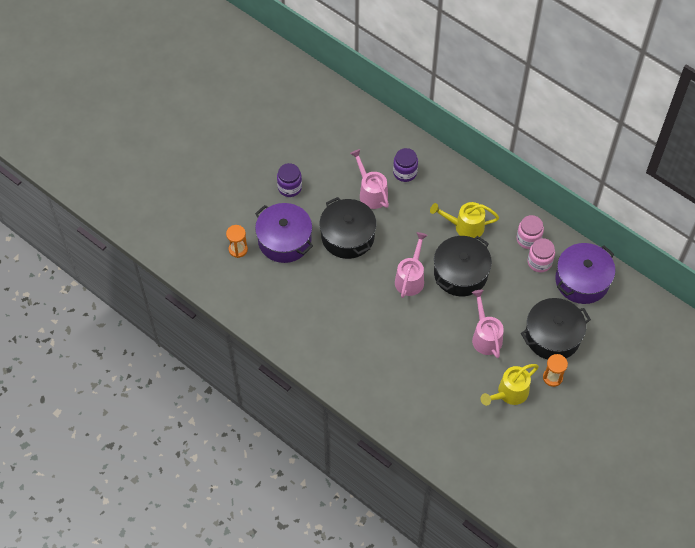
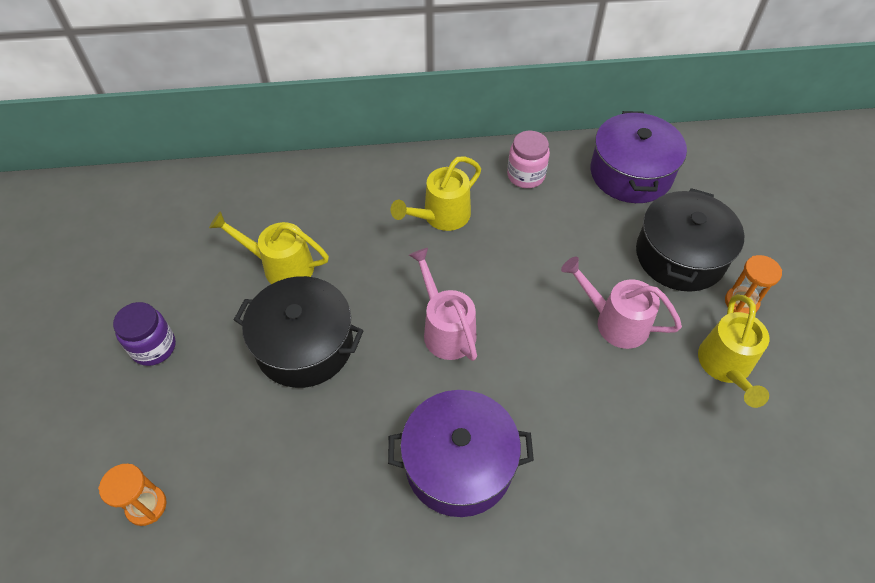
camera: 45 degrees left, 5 degrees down
(284, 240) = (214, 427): purple pot -> purple pot (459, 464)
(371, 192) = (280, 266): pink watering can -> yellow watering can
(405, 172) = (301, 211): purple jar -> none
(460, 273) = (498, 272): black pot -> none
(539, 262) = (566, 189): pink jar -> none

